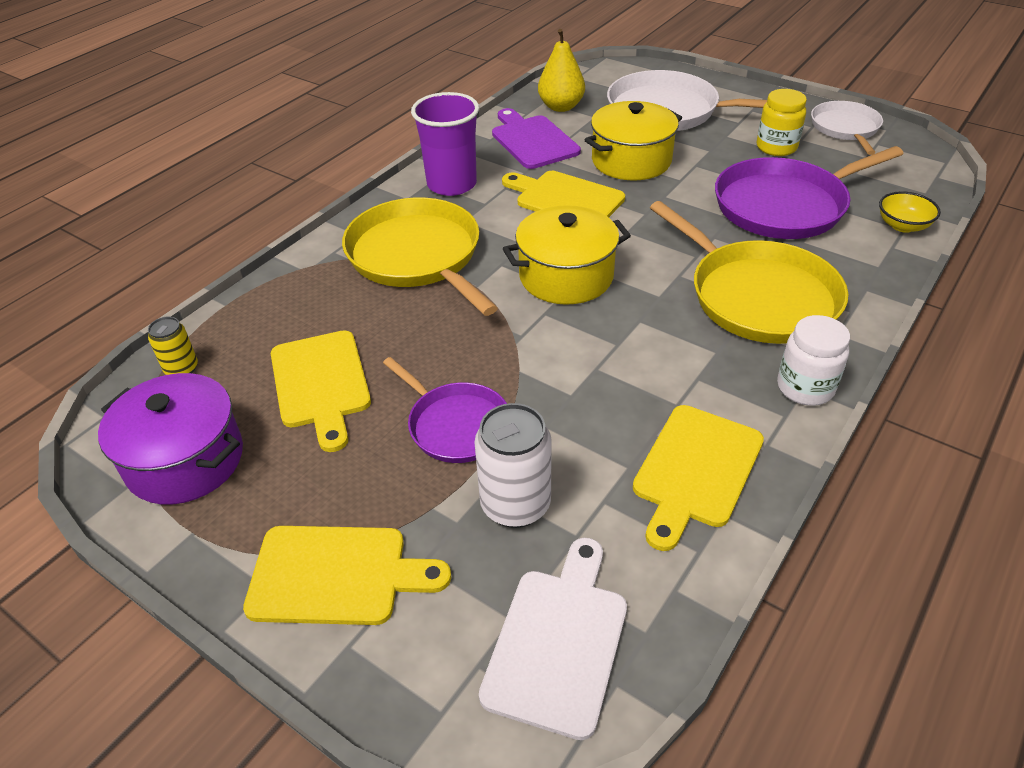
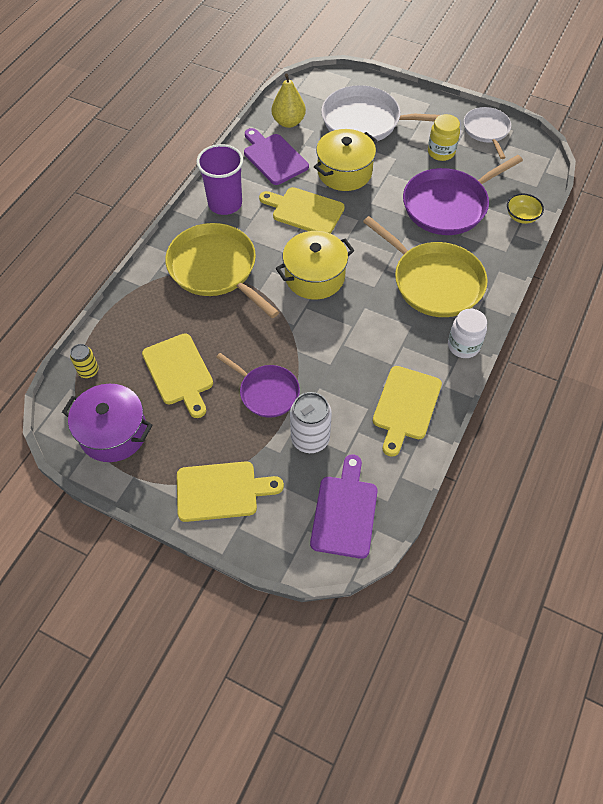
camera: 10 degrees left, 15 degrees up
(558, 642) = (345, 512): white cutting board -> purple cutting board

